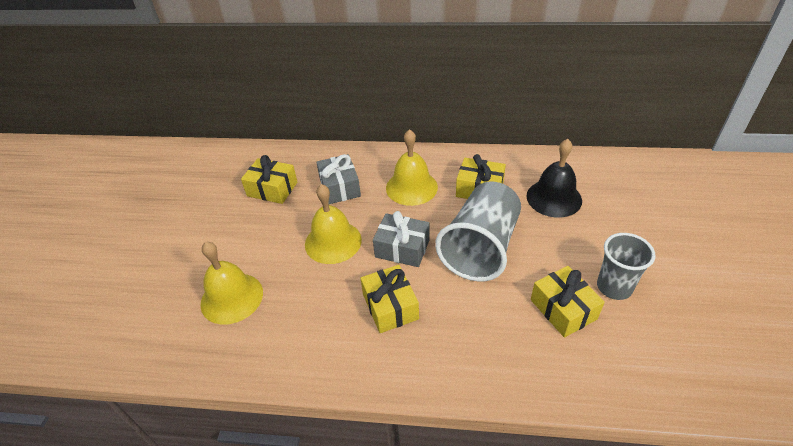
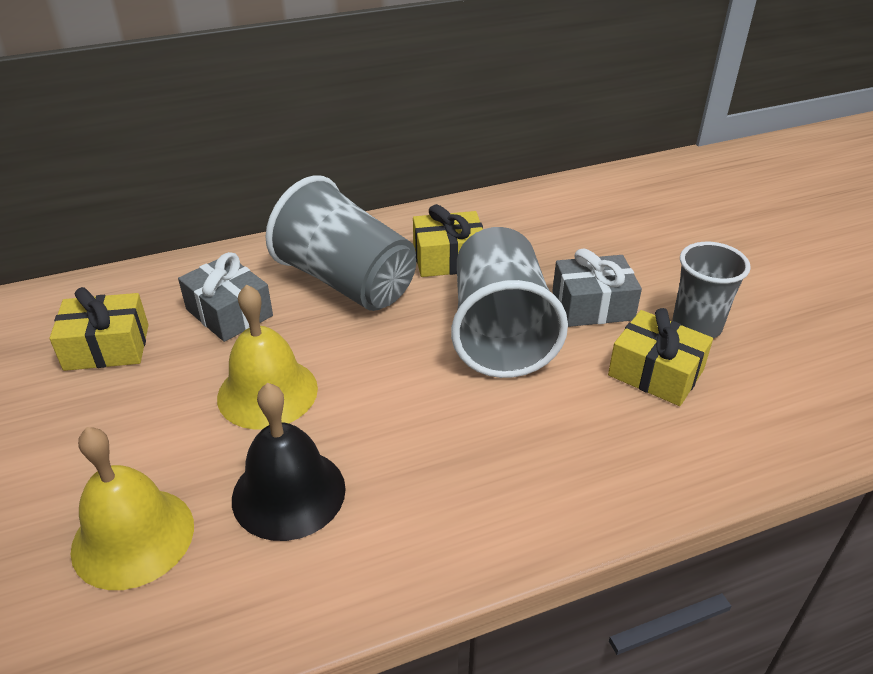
camera: 30 degrees left, 5 degrees down
(390, 306) = (420, 452): yellow gift -> none
(402, 248) = (386, 367): grey gift -> grey gift (592, 306)
(411, 187) = (347, 282): yellow bell -> grey cup
(554, 198) = (554, 243): black bell -> black bell (288, 493)

